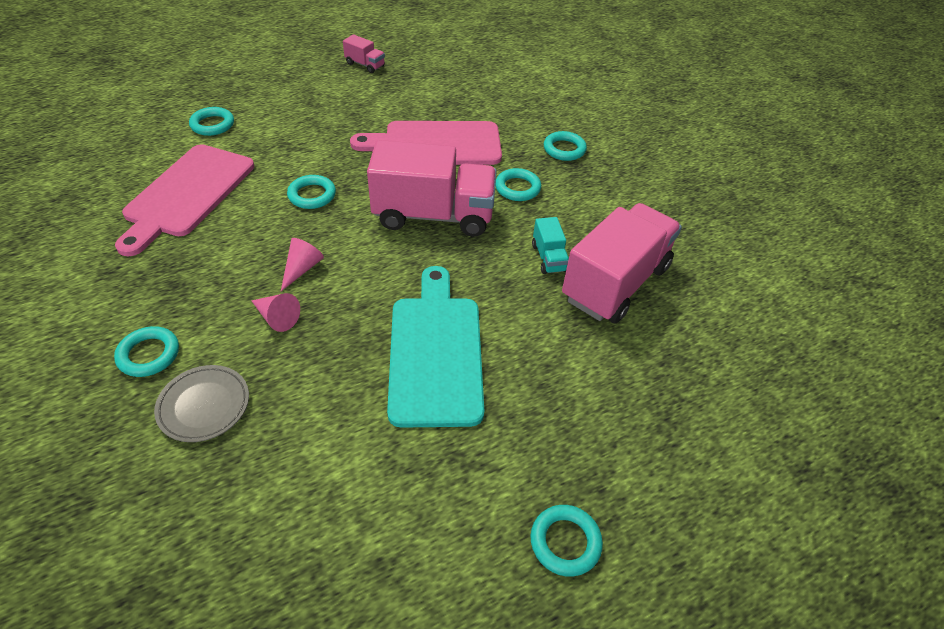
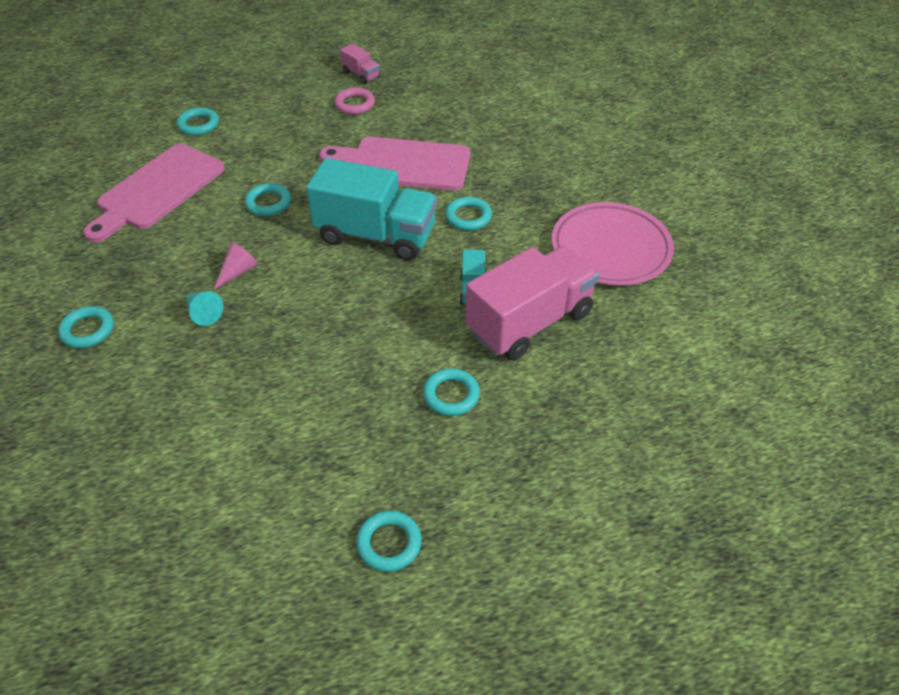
camera: 15 degrees right, 0 degrees up
(204, 406) = (121, 380): grey plate -> none
(277, 317) = (203, 313): pink cone -> turquoise cone
(368, 92) = (355, 104): none -> pink ring
(433, 215) = (376, 235): pink truck -> turquoise truck
(436, 352) = (333, 363): turquoise cutting board -> none
(564, 149) = (531, 181): turquoise ring -> turquoise ring (451, 395)
(661, 204) = (610, 249): none -> pink plate

